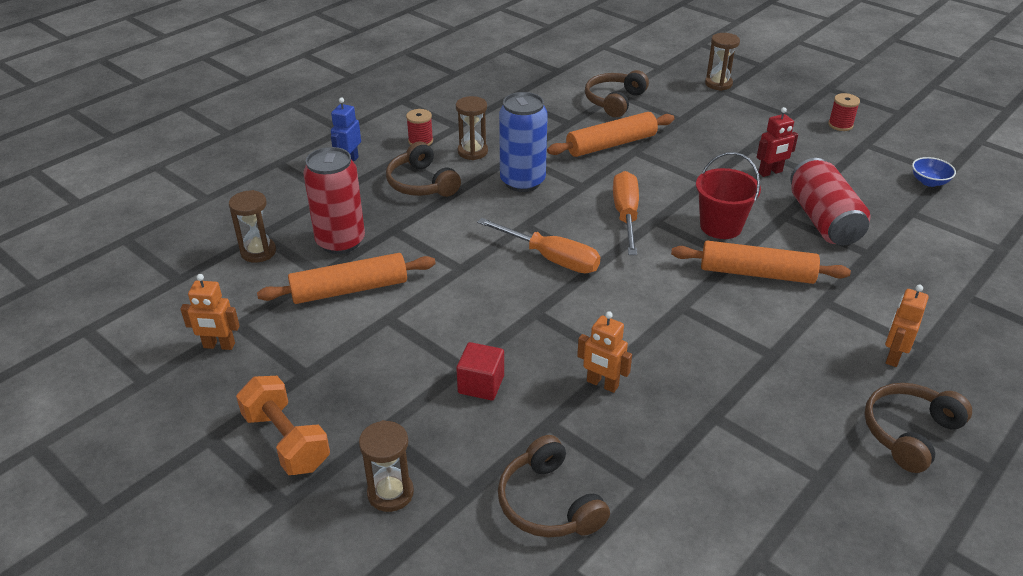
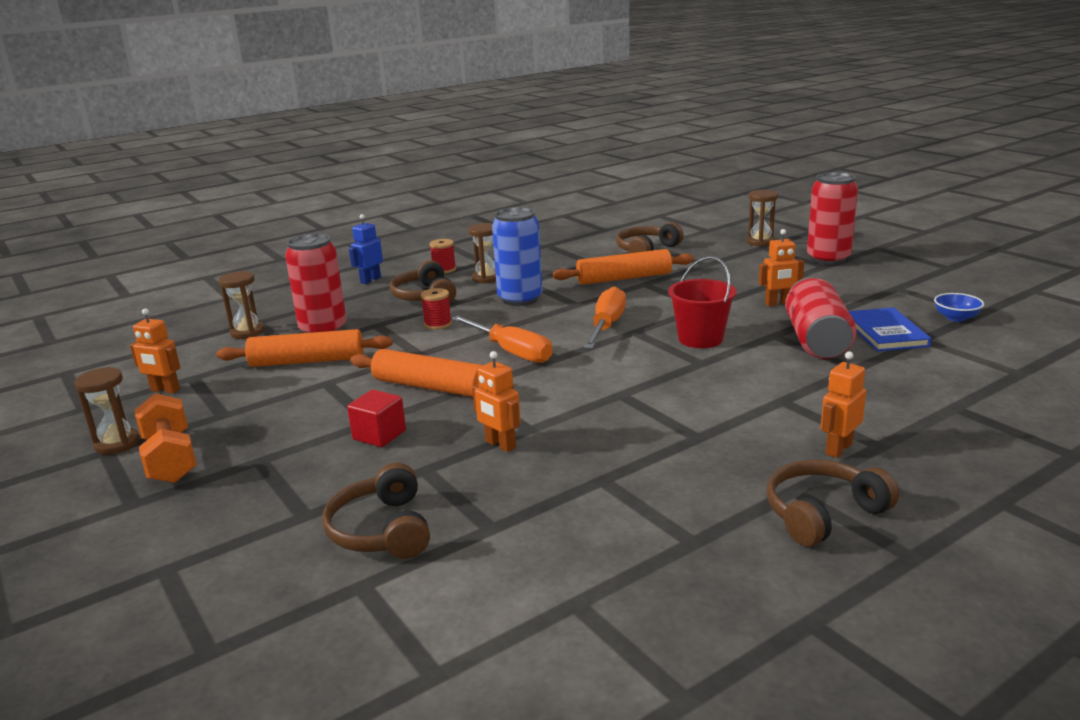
camera: 15 degrees right, 15 degrees down
(390, 493) = (234, 506): brown hourglass -> brown hourglass (117, 444)
(756, 273) = (718, 375): orange rolling pin -> orange rolling pin (430, 387)
(770, 172) = (778, 303): red robot -> orange robot
(790, 106) = (828, 259): none -> red can
(840, 125) = (876, 273): red spool -> red spool (438, 324)
(877, 206) = (885, 332): none -> blue book

